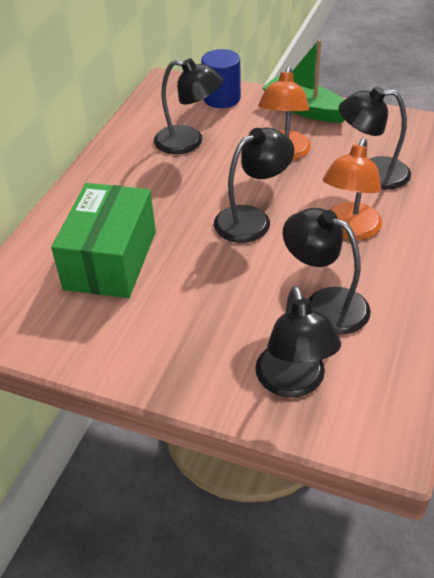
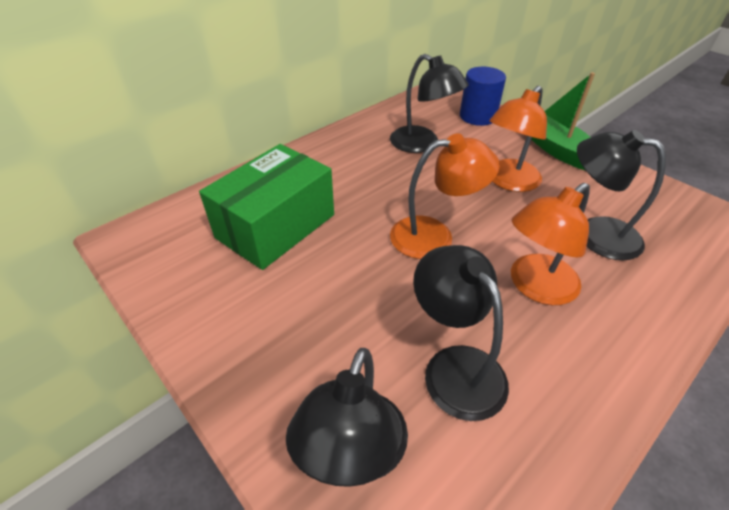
camera: 25 degrees right, 0 degrees up
(252, 219) = (434, 236): black lamp -> orange lamp

